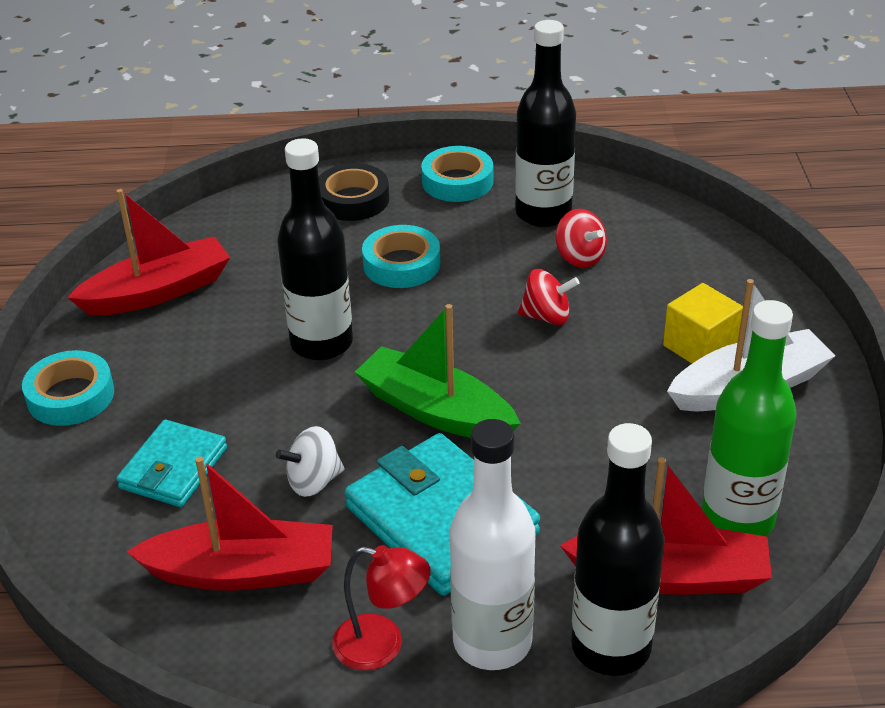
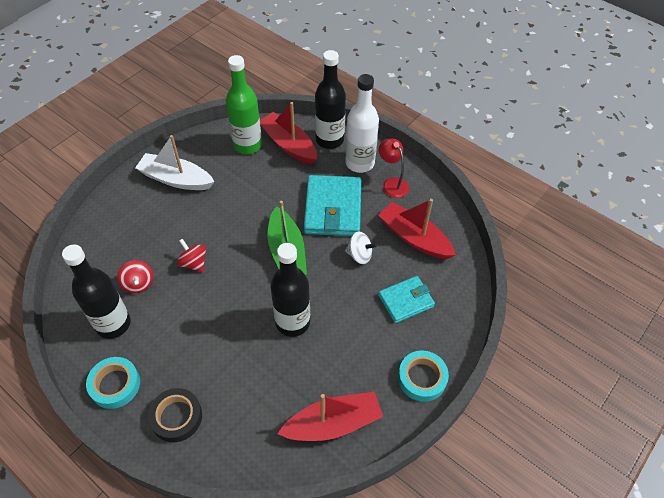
camera: 140 degrees left, 15 degrees up
(158, 292) = (333, 423): red boat -> red boat turned 150 degrees clockwise
(401, 264) = (209, 344): turquoise tape -> none
(579, 257) = (138, 283): red spinning top -> red spinning top turned 150 degrees clockwise
(700, 346) = (165, 206): yellow cube -> none

